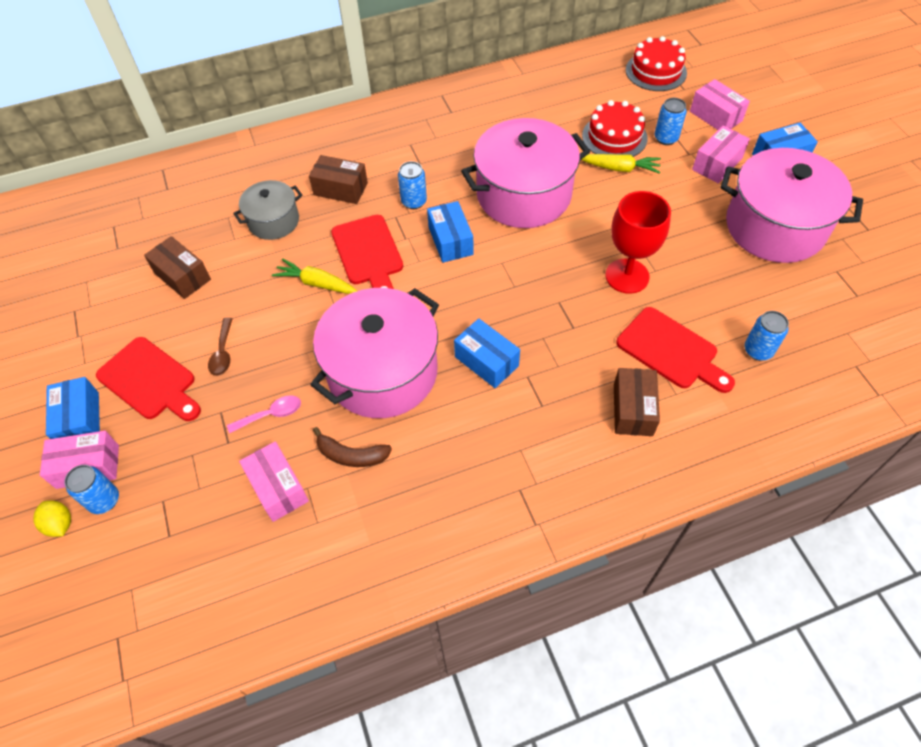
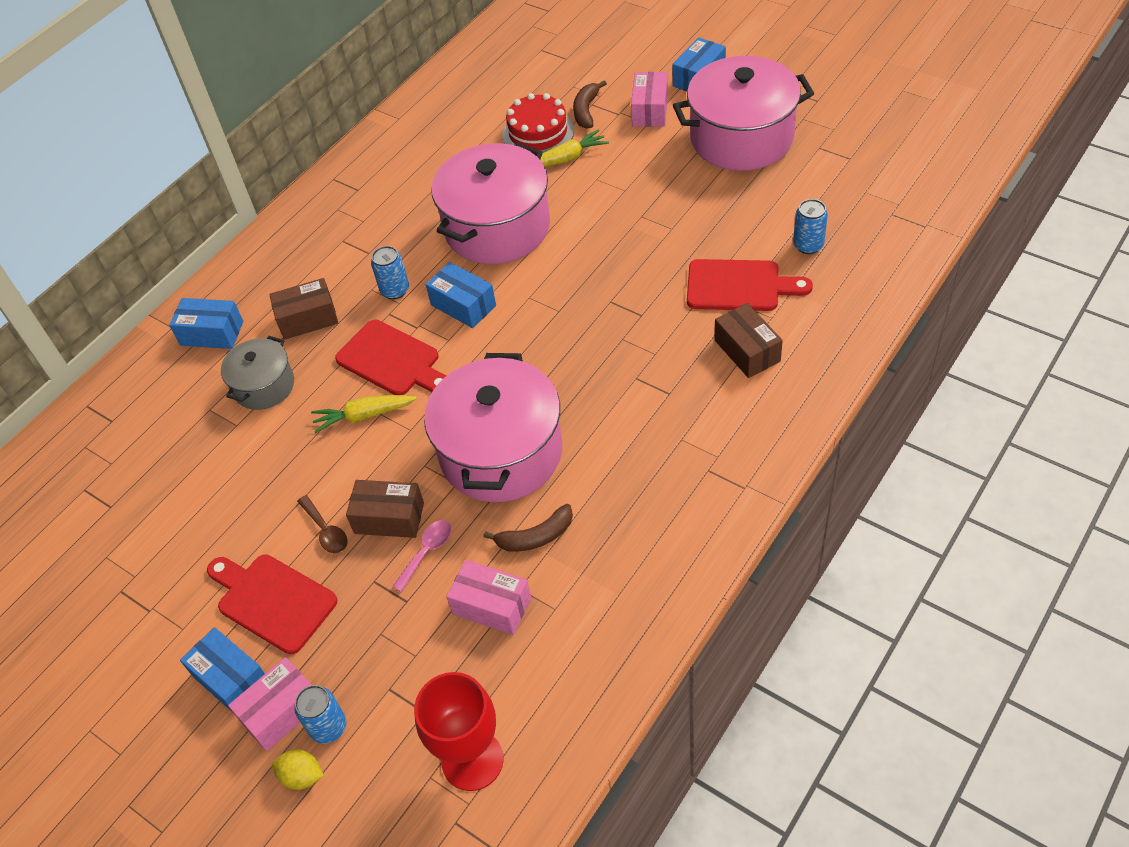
camera: 30 degrees left, 5 degrees down
(150, 381) = (272, 600): red cutting board -> red cutting board turned 150 degrees counterclockwise
(182, 276) = (213, 490): brown box -> brown box (389, 518)
(486, 361) = (589, 387): blue box -> blue box (212, 333)
(627, 276) = (651, 246): red goblet -> red goblet (472, 760)
(656, 71) = (527, 55): red cake -> none
(666, 138) = (586, 110): blue can -> brown banana
(715, 116) = (614, 69): pink box -> none

